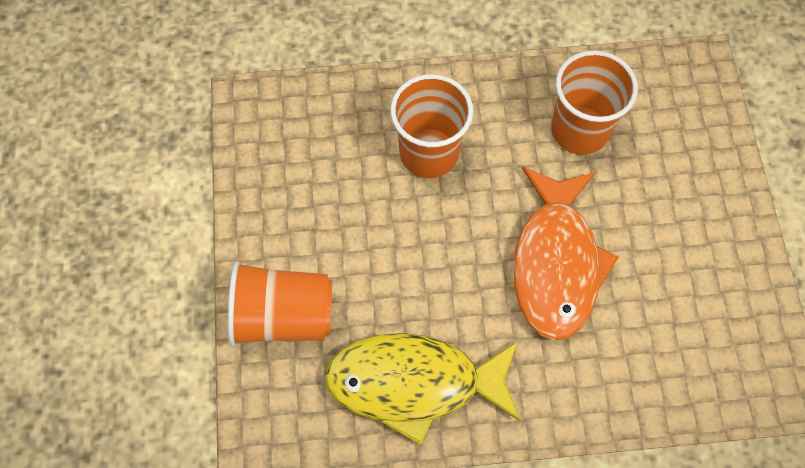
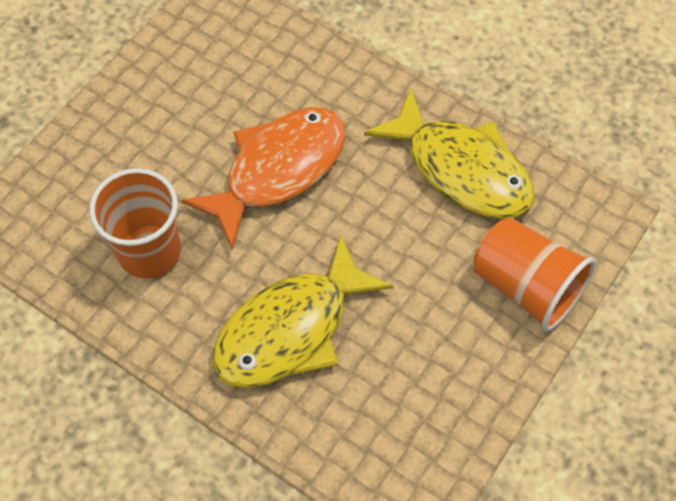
camera: 140 degrees left, 5 degrees down
(429, 153) = (291, 329): orange cup -> yellow fish

